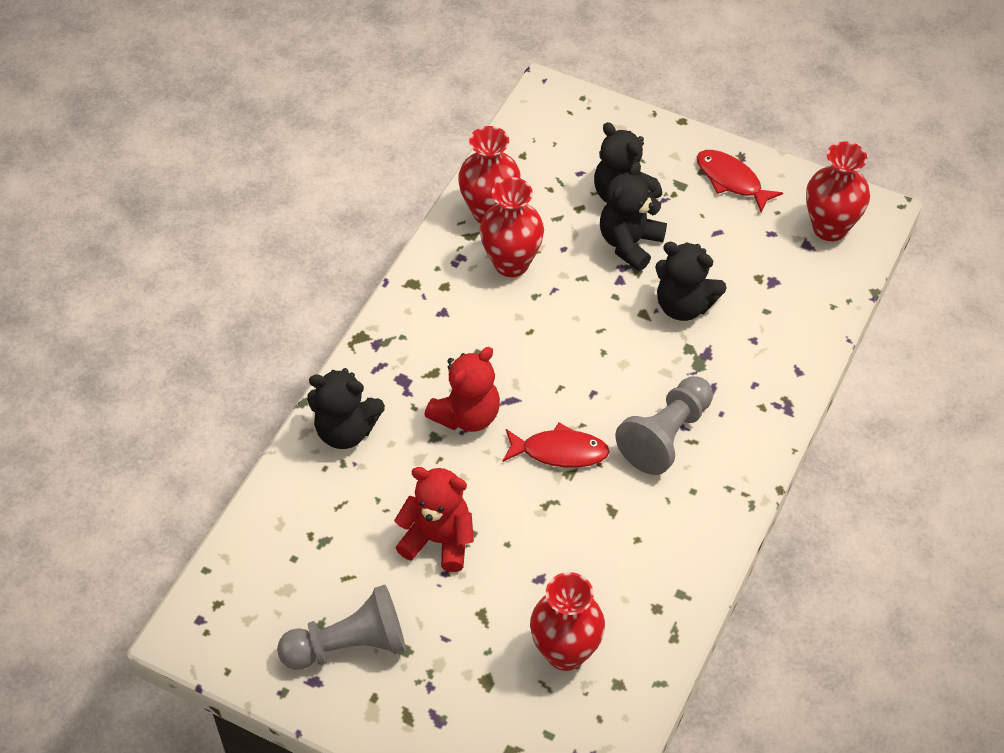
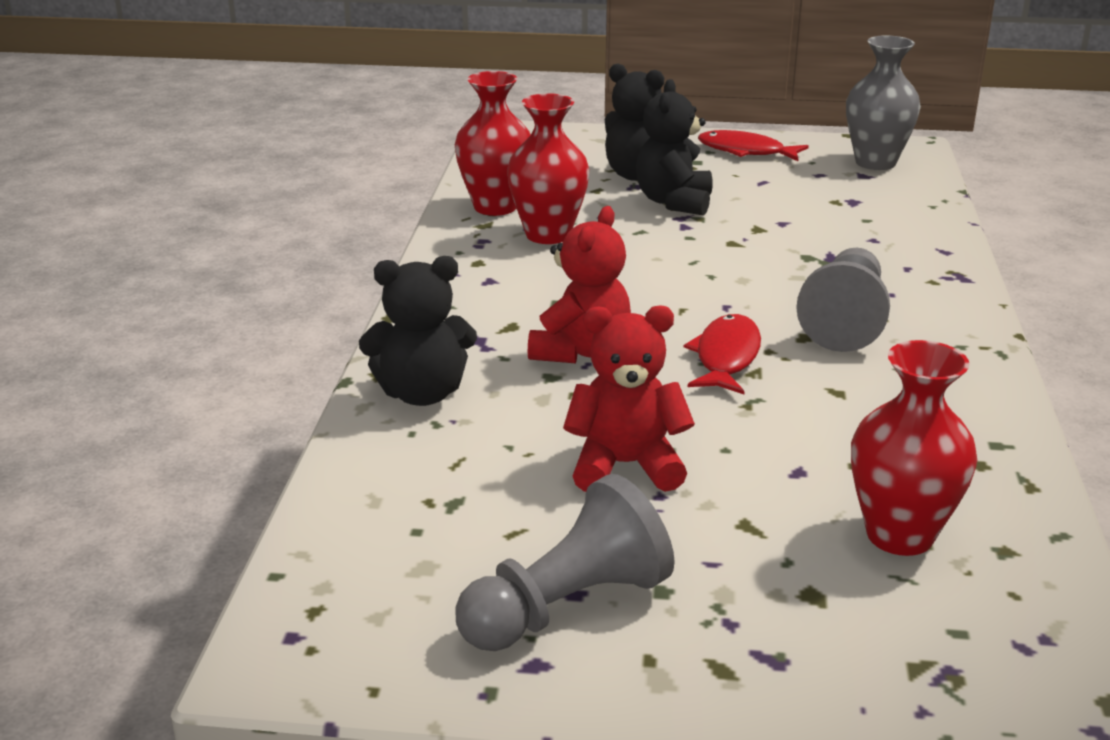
camera: 20 degrees left, 25 degrees down
(559, 451) = (726, 357): red fish -> red fish turned 60 degrees counterclockwise
(683, 305) = (773, 230): black teddy bear -> none
(829, 228) = (875, 162): red vase -> grey vase

